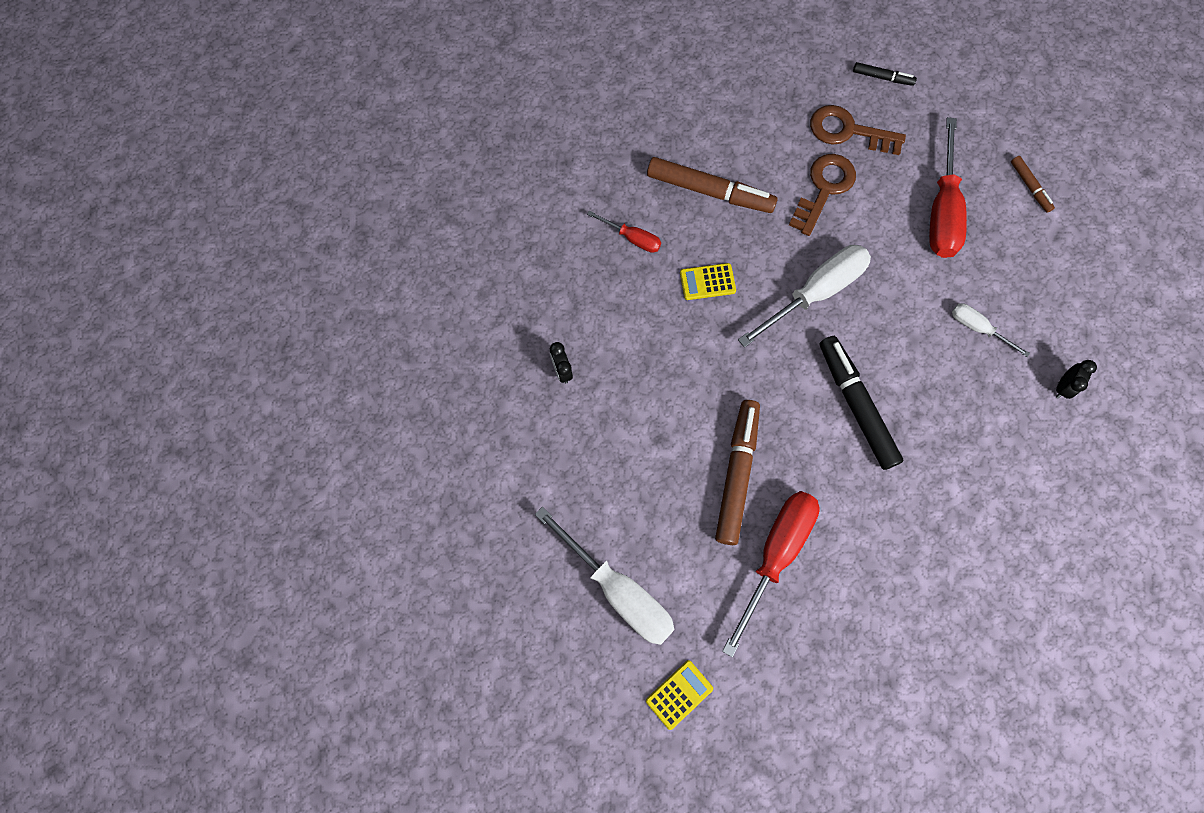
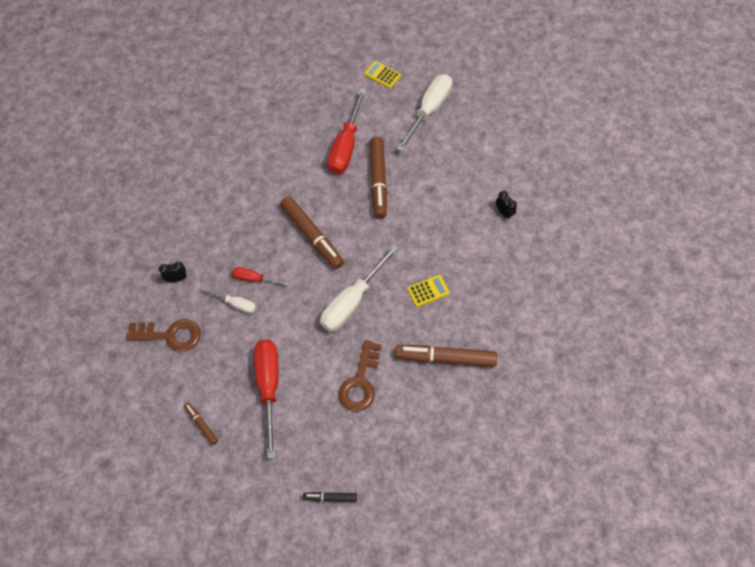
camera: 165 degrees right, 10 degrees down
(618, 590) = (429, 110): white screwdriver -> white screwdriver turned 90 degrees clockwise
(632, 238) = (489, 309): red screwdriver -> red screwdriver (254, 279)
(679, 694) = (382, 75): yellow calculator -> yellow calculator turned 90 degrees clockwise
(848, 131) = (350, 437): brown key -> brown key (170, 335)
(855, 405) = (312, 236): black marker -> brown marker
(1062, 387) = (176, 279): black clock -> black clock turned 60 degrees clockwise

